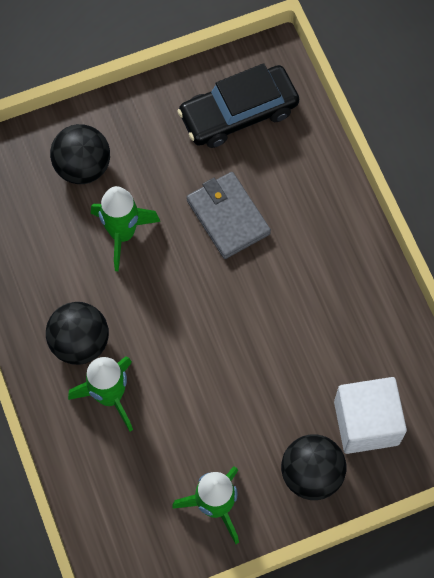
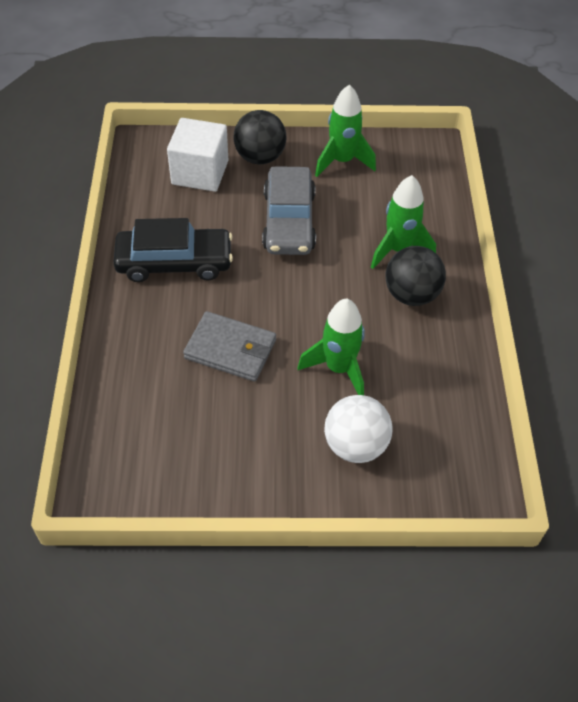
camera: 160 degrees left, 15 degrees down
(83, 167) = (355, 445): black ball -> white ball
(228, 217) = (230, 349): grey wallet -> grey wallet turned 60 degrees counterclockwise
(238, 113) = (167, 443): black car -> black car (174, 262)
(238, 390) = (289, 221): none -> grey car

